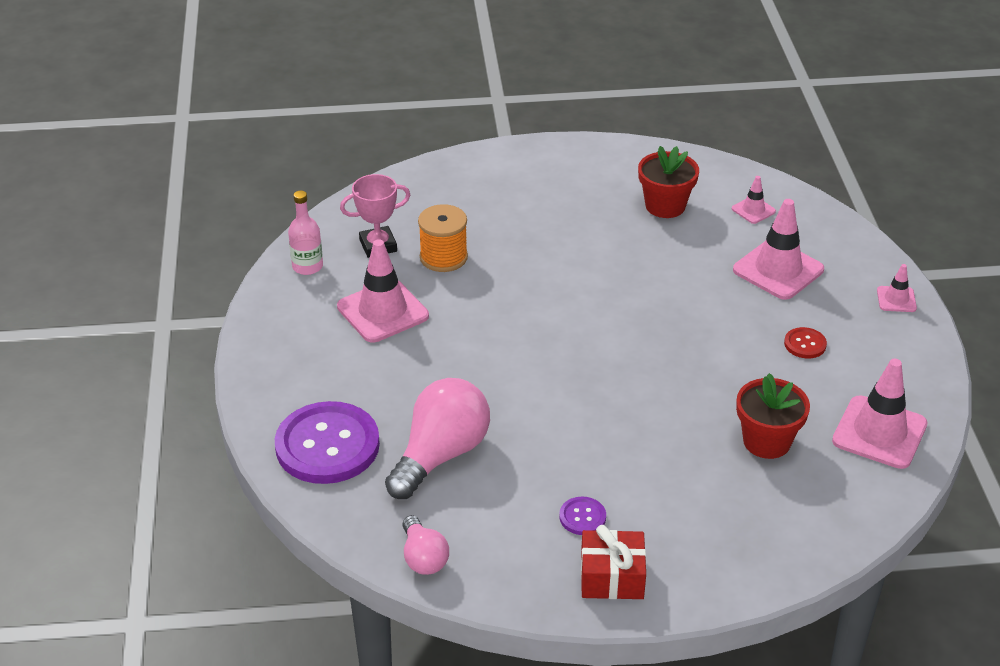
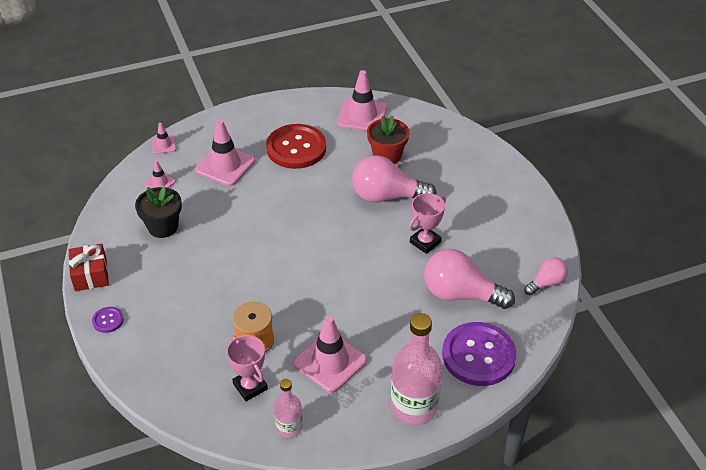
camera: 105 degrees left, 5 degrees up
(282, 368) = (414, 406): none -> pink bottle
(556, 442) = (425, 242): none -> pink trophy
(582, 517) = (480, 221): purple button -> purple button (108, 320)
(612, 577) = (518, 202): red gift -> red gift (91, 275)
(665, 206) = (163, 227): red flower pot -> black flower pot
(669, 421) = (387, 196): none -> pink light bulb
(805, 344) = (296, 148): red button -> red button, size x2.32
(896, 299) = (242, 115): pink traffic cone -> pink traffic cone (164, 145)

